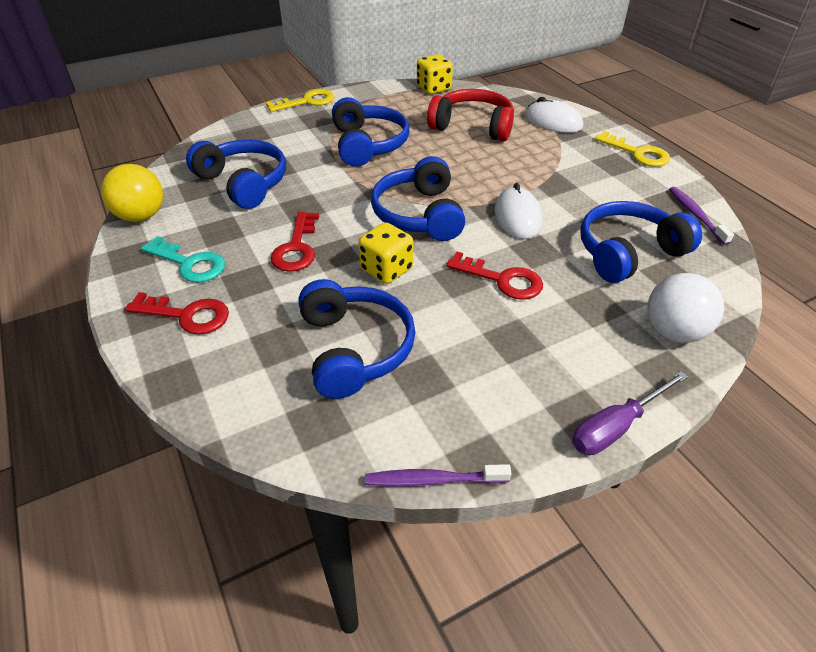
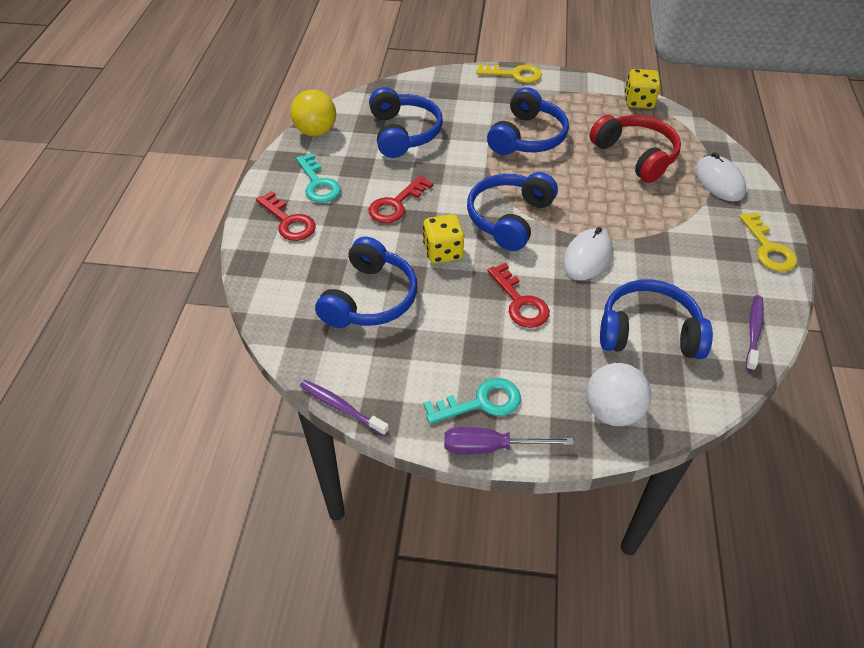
camera: 35 degrees right, 5 degrees up
(563, 389) = (481, 402): none -> turquoise key

